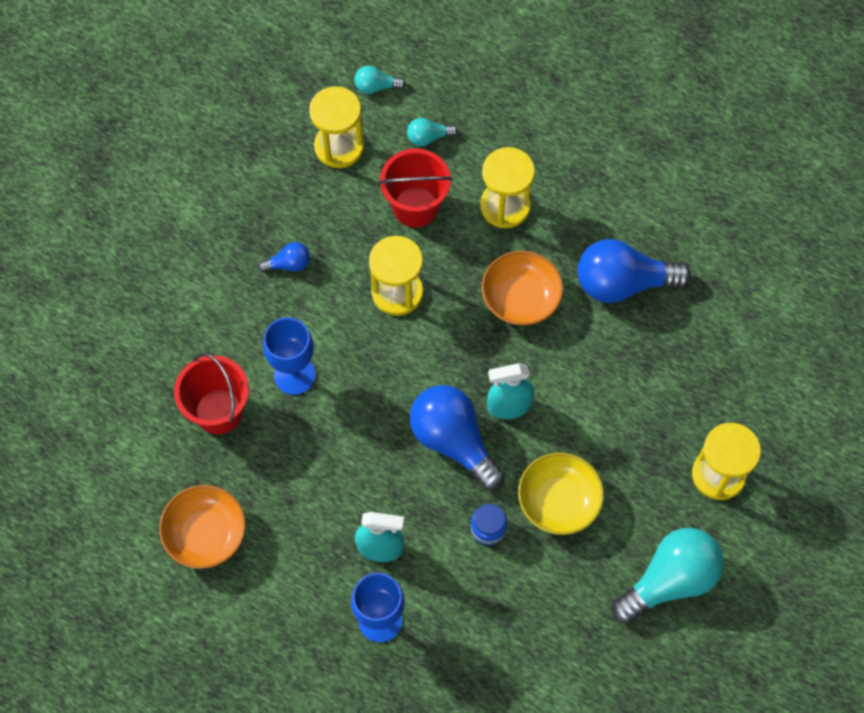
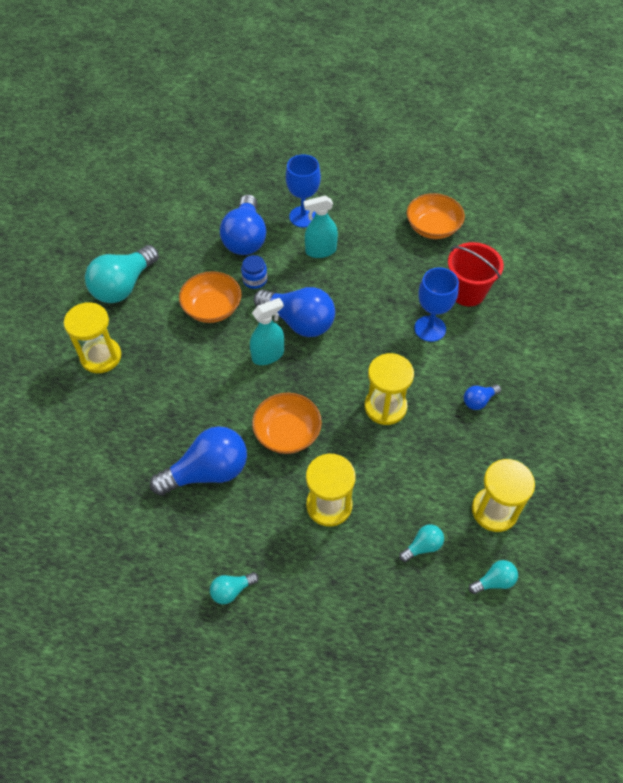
camera: 160 degrees right, 10 degrees down
(415, 207) = (403, 479): red bucket -> none
(477, 608) = (245, 238): none -> blue light bulb
(558, 501) = (212, 308): yellow bowl -> orange bowl
(630, 158) = (232, 590): none -> turquoise light bulb

